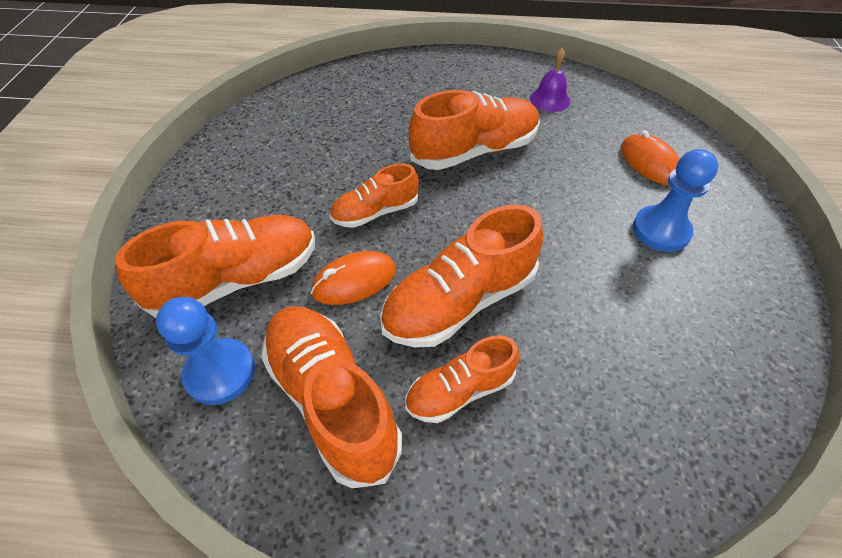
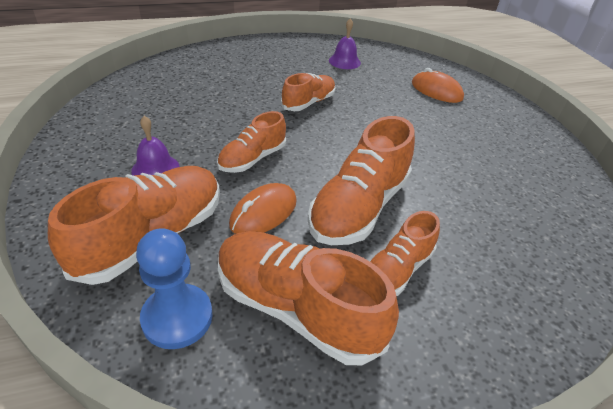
camera: 25 degrees left, 10 degrees down
(274, 203) = (155, 169): none -> purple bell
(474, 151) = (308, 102): orange shoe -> orange shoe, size x0.60
(660, 230) = (469, 131): blue pawn -> none

